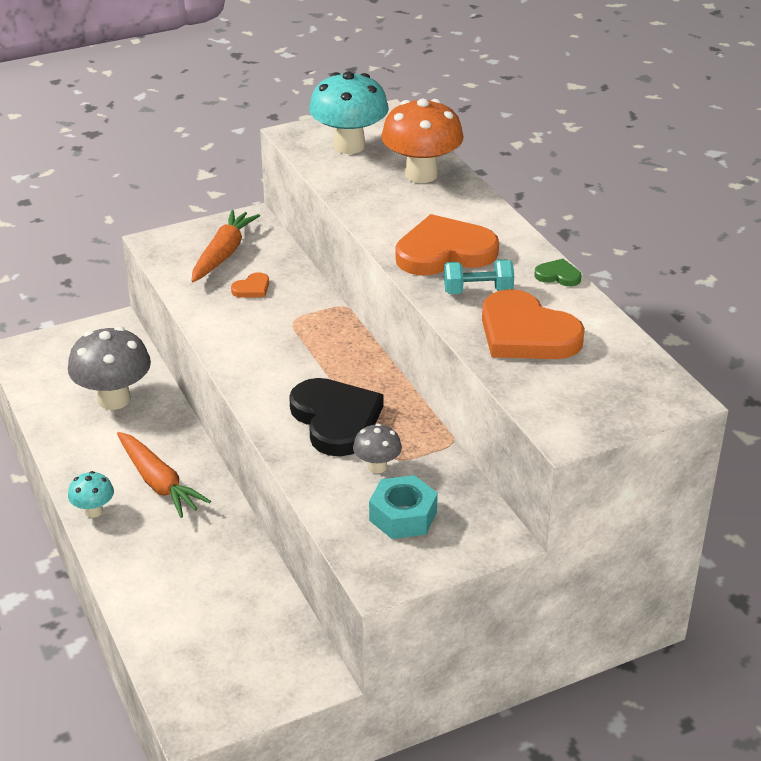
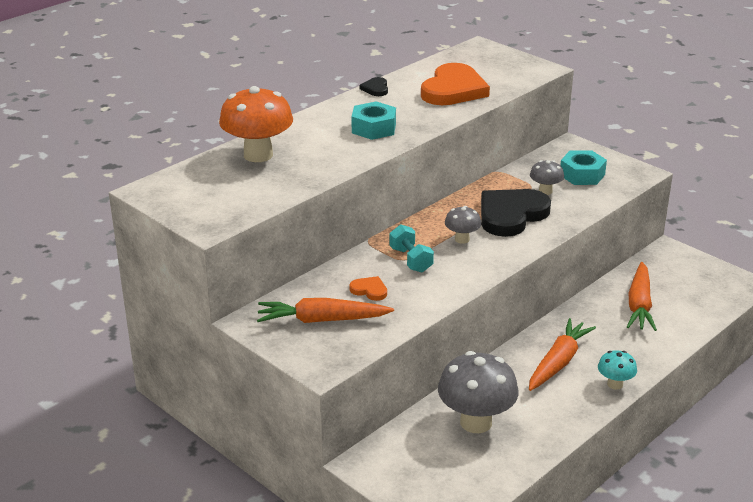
camera: 110 degrees left, 5 degrees down
(214, 591) = (639, 305): none -> orange carrot
(306, 368) = (462, 239): none -> grey mushroom
(349, 146) = (222, 195): turquoise mushroom -> none
(444, 252) = (374, 128): orange heart -> turquoise nut
(478, 291) = (416, 110): turquoise dumbbell -> turquoise dumbbell (411, 260)
(558, 275) = (375, 89): green heart -> black heart

